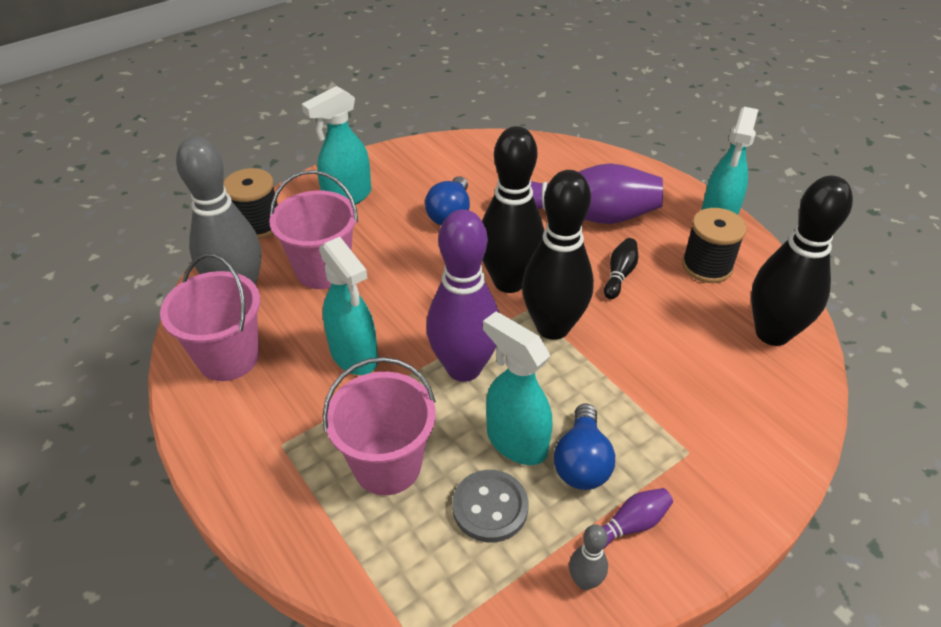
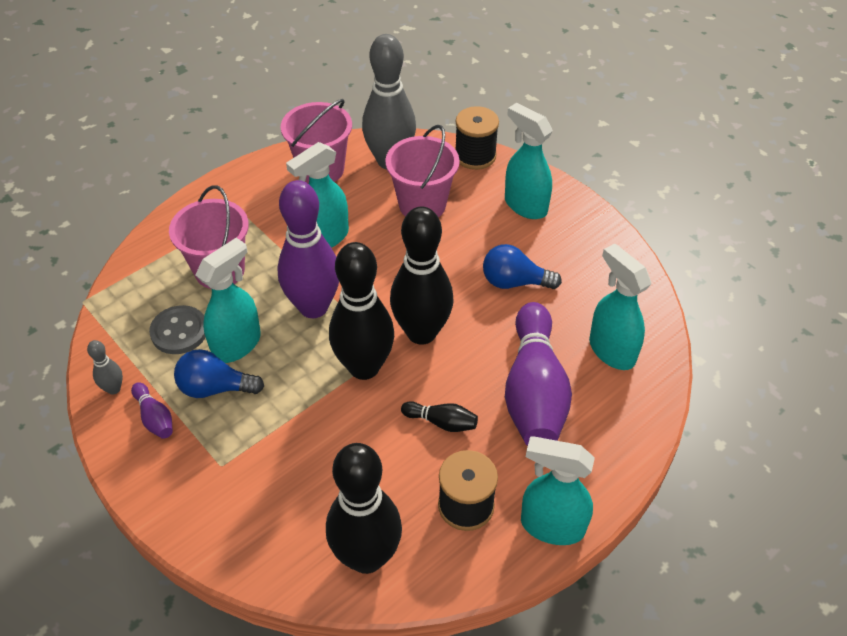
camera: 85 degrees right, 5 degrees up
(538, 168) = (611, 350): none -> turquoise spray bottle

